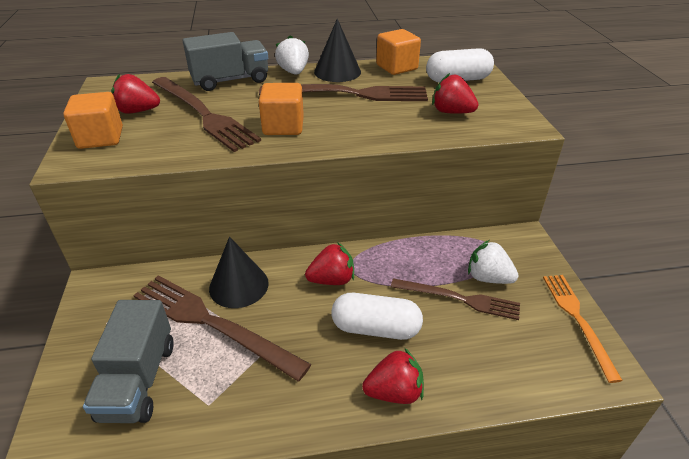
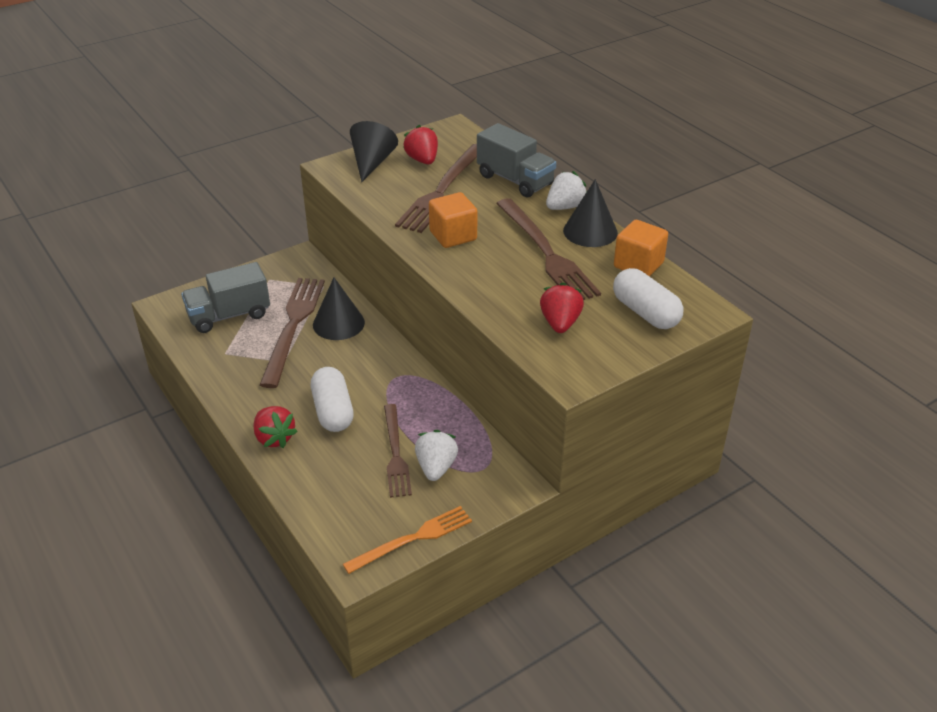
camera: 65 degrees right, 0 degrees up
(101, 138) = (372, 163): orange cube -> black cone
(332, 280) = (374, 370): red strawberry -> none

